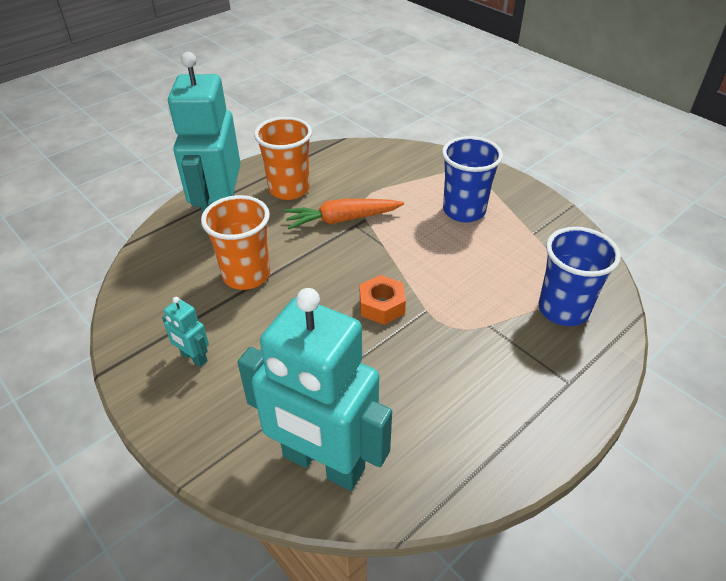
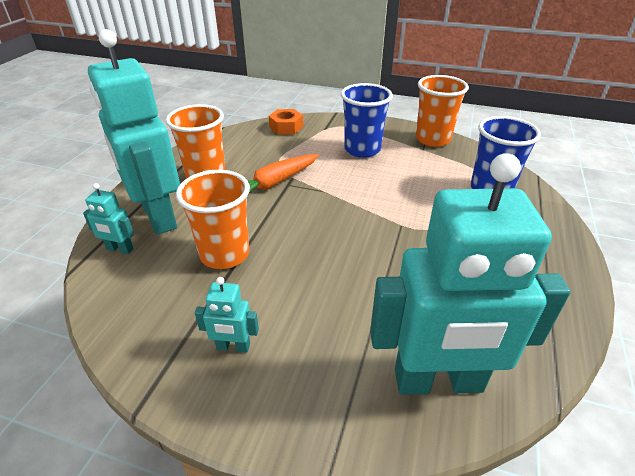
camera: 30 degrees left, 5 degrees down
(172, 238) = (120, 249): none -> turquoise robot
(382, 305) = (365, 234): orange nut -> orange nut (286, 127)
(557, 224) = (432, 139): none -> orange cup

